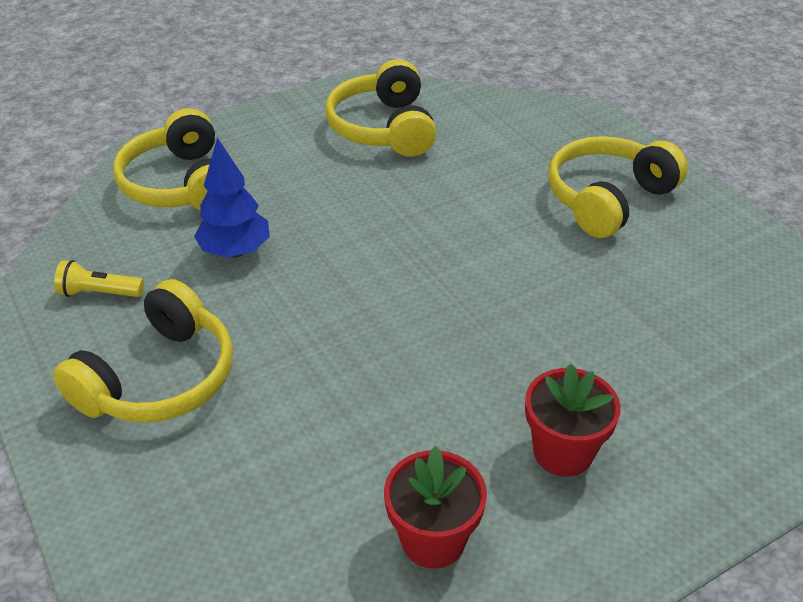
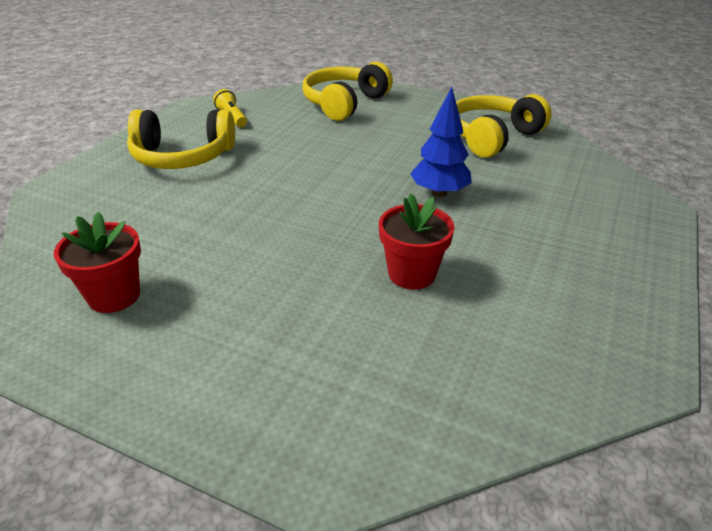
camera: 55 degrees right, 5 degrees down
(235, 251) = (308, 138): blue tree -> blue tree (439, 193)
(563, 452) = (239, 327): red flower pot -> red flower pot (411, 274)
(608, 199) = (563, 253): yellow headphones -> none

